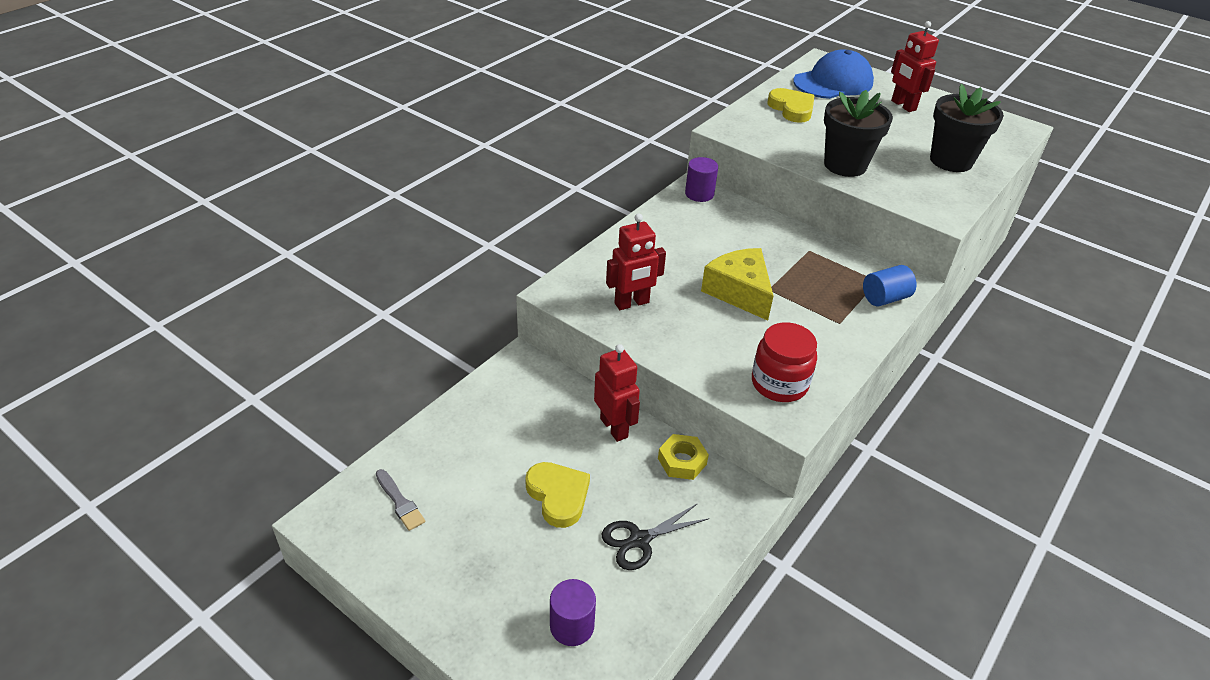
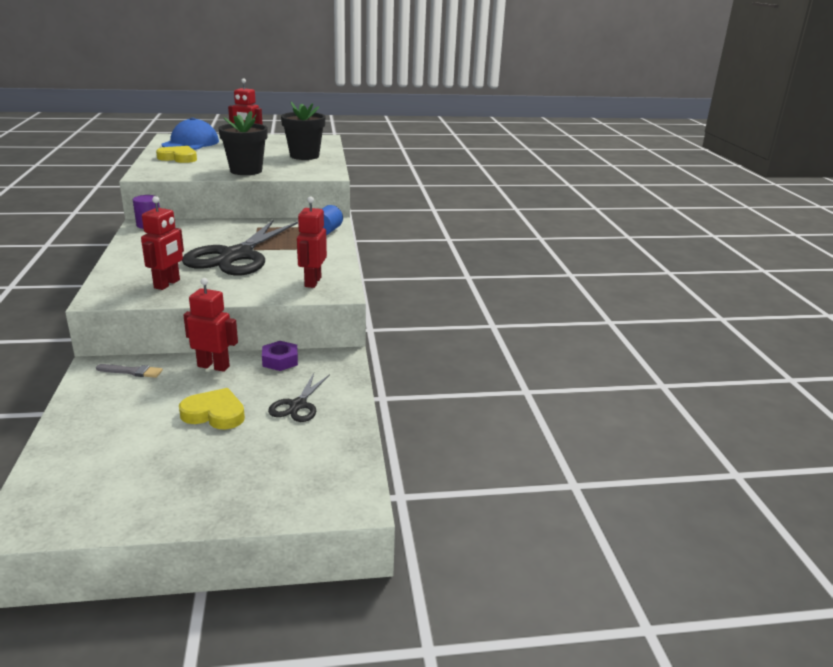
camera: 45 degrees left, 15 degrees down
(400, 502) = (84, 479): grey brush -> grey brush (132, 372)
(572, 626) = (304, 463): purple cylinder -> none
(682, 461) = (280, 360): yellow nut -> purple nut
(739, 292) = (236, 256): yellow cheese -> black scissors
(779, 384) = (312, 282): red jar -> red robot

